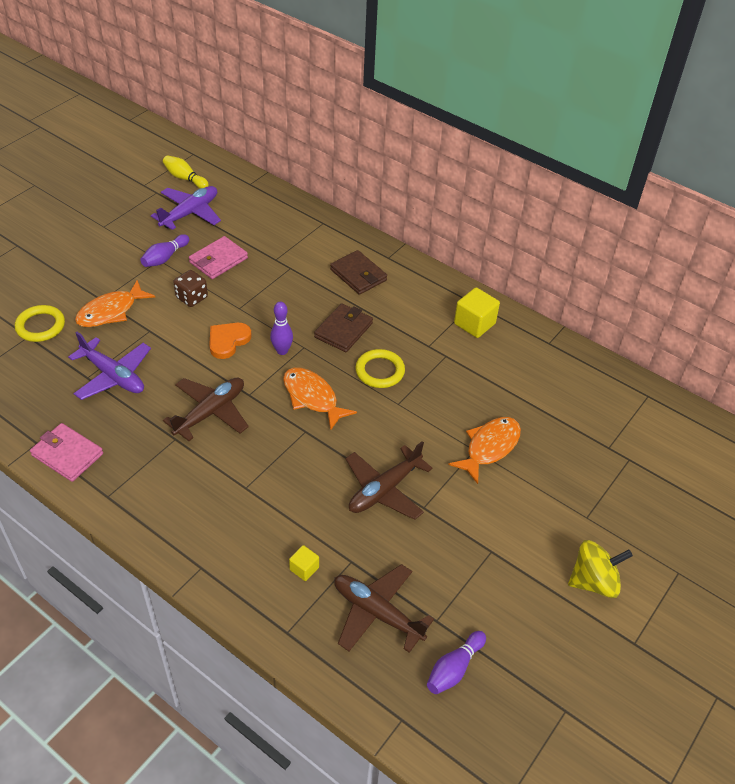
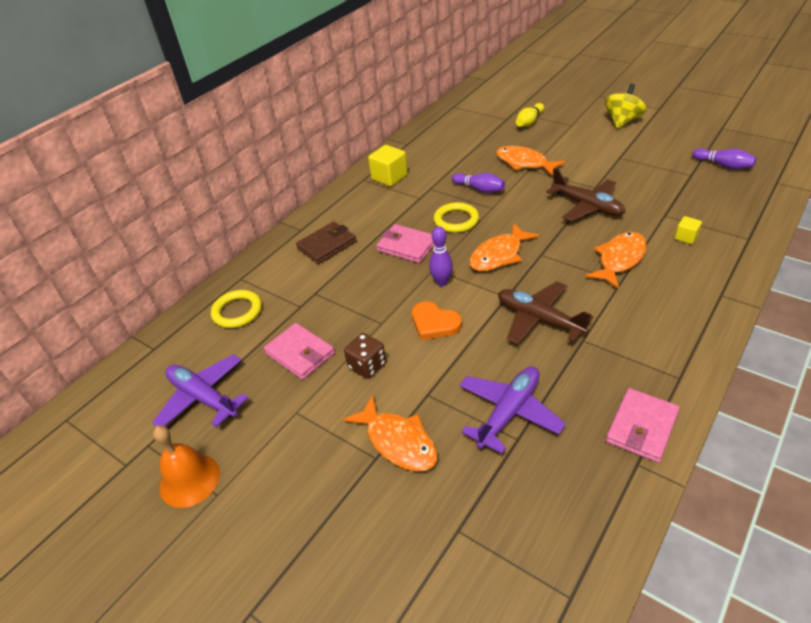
camera: 85 degrees left, 5 degrees down
(40, 326) = (435, 519): yellow ring -> yellow ring (237, 311)
(120, 213) = (189, 480): none -> orange bell
(165, 258) = (293, 406): purple bowling pin -> purple bowling pin (479, 189)
(185, 178) = (123, 418): yellow bowling pin -> yellow bowling pin (529, 122)
(280, 495) = (619, 259): none -> orange fish
(343, 330) = (407, 246): brown wallet -> pink wallet
(377, 613) = (702, 199): brown plane -> none
(593, 581) = (622, 121): yellow spinning top -> yellow spinning top turned 45 degrees clockwise

